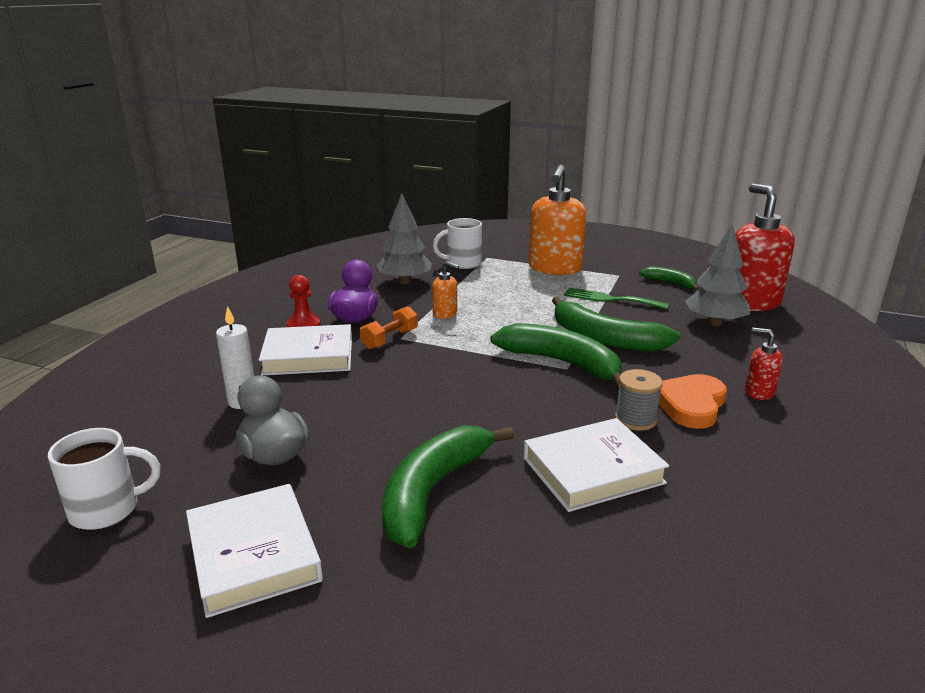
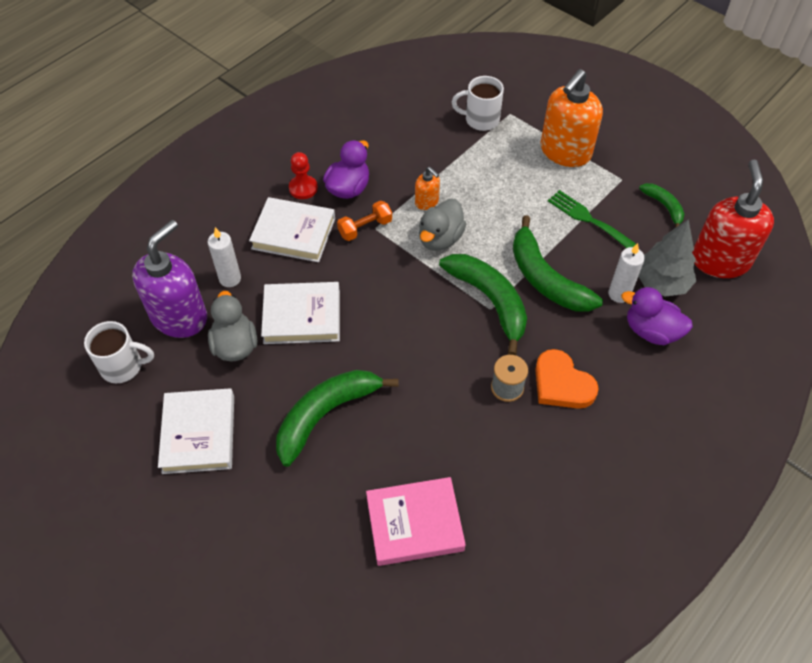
camera: 20 degrees right, 30 degrees up
(183, 445) = (179, 317): none -> purple soap dispenser
(405, 281) = (413, 139): grey tree -> none
(476, 333) = (440, 239): none -> grey duck
(592, 470) = (443, 430): white book -> white book (302, 316)
(629, 571) = (414, 524): none -> pink book
(684, 336) = (619, 294): none -> white candle
(690, 404) = (562, 384): orange heart -> orange heart turned 90 degrees counterclockwise
(739, 352) = (651, 331): none -> purple duck
(759, 392) = (629, 386): red soap dispenser -> none

